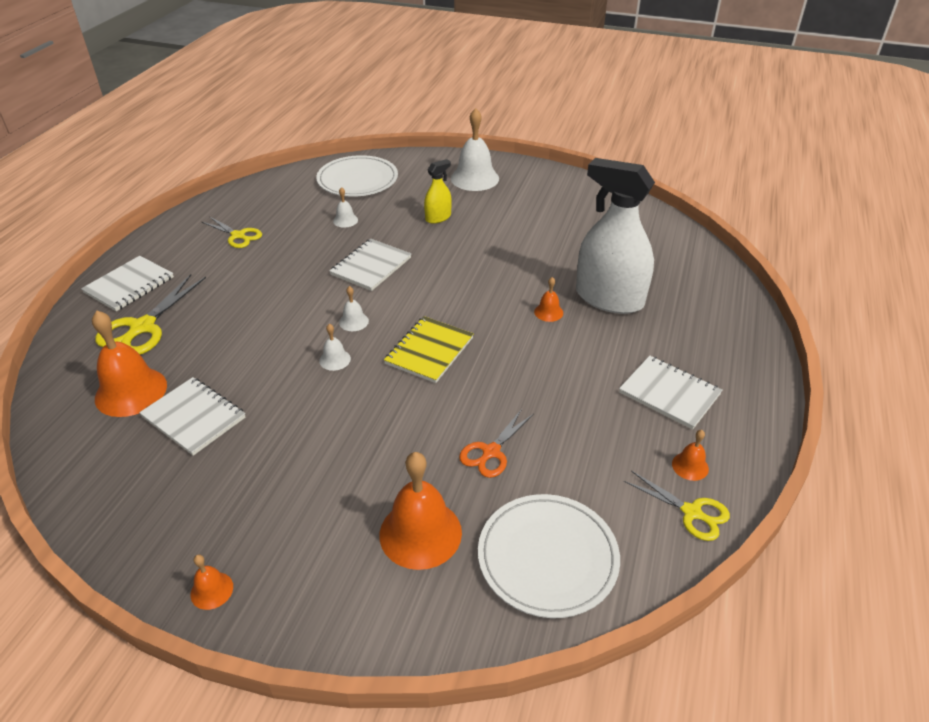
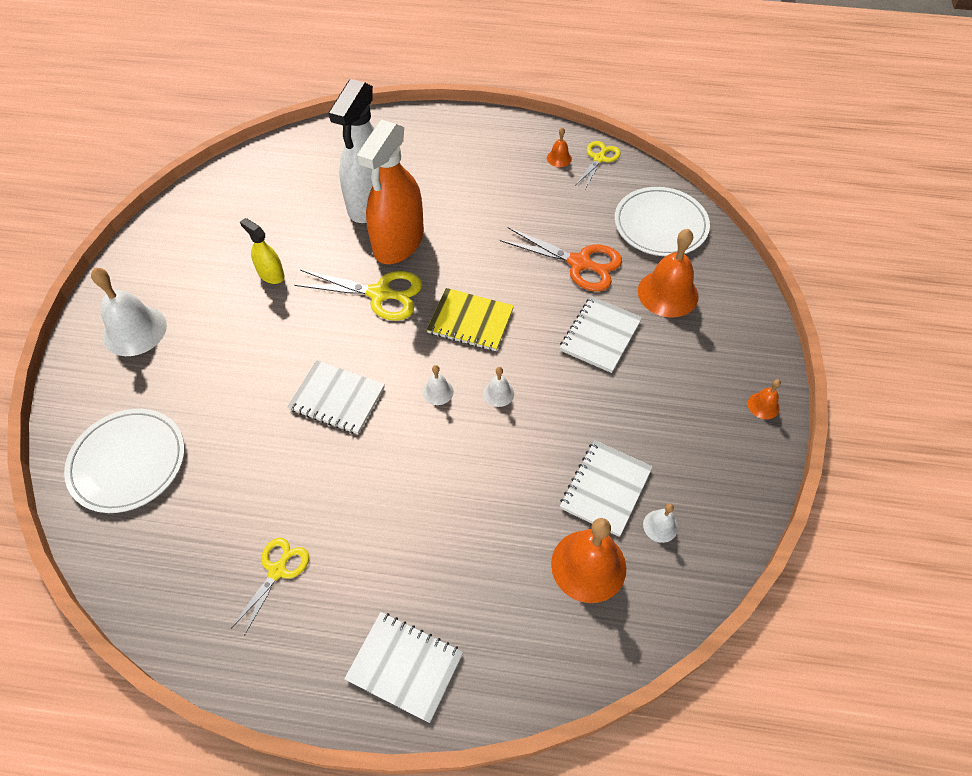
camera: 100 degrees left, 15 degrees up
(142, 327) = (485, 605): yellow scissors -> yellow scissors (379, 294)
(345, 220) = (237, 450): white bell -> white bell (660, 526)
(438, 217) = (230, 353): yellow spray bottle -> yellow spray bottle (271, 274)
(491, 452) = (579, 263): orange scissors -> orange scissors, size x1.59
(548, 312) = (398, 242): orange bell -> orange spray bottle
(669, 393) = (488, 167): white notebook -> white notebook (600, 335)

